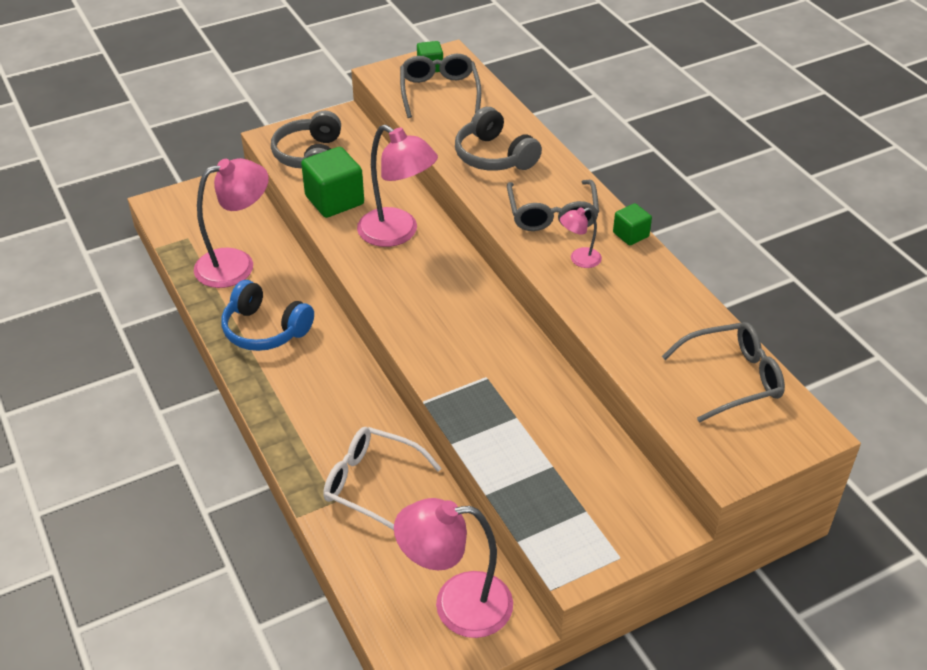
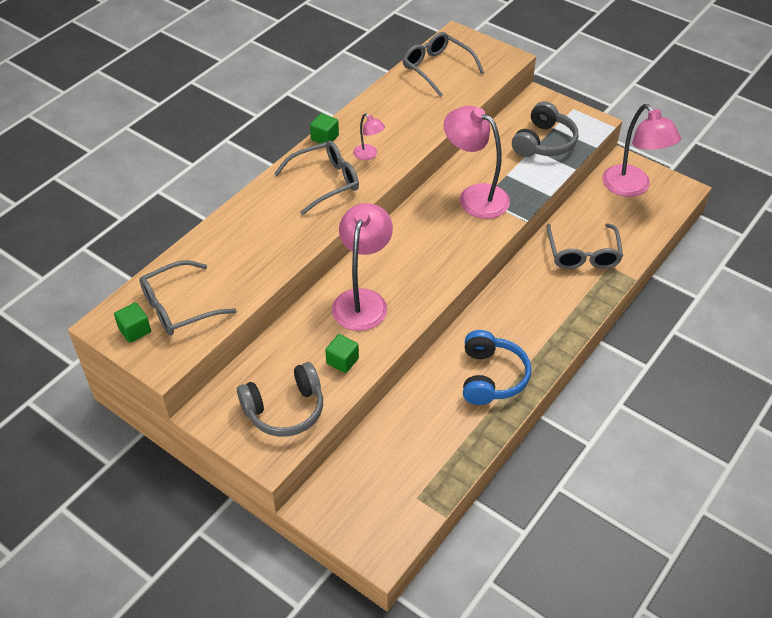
camera: 115 degrees left, 5 degrees up
(236, 264) = (429, 437): pink lamp -> pink lamp (475, 196)
(334, 200) = (342, 361): green cube -> green cube, size x0.54
(372, 484) = (583, 254): white glasses -> grey glasses
(494, 156) = (265, 237): grey headphones -> grey headphones (544, 142)

